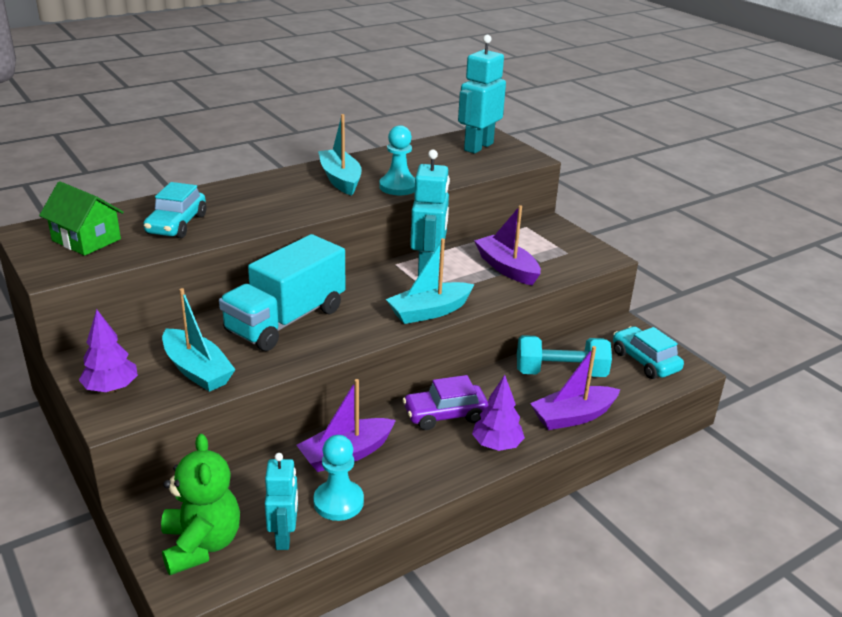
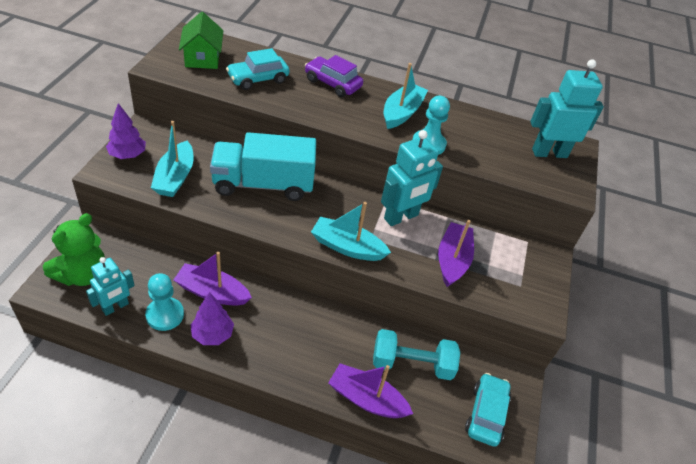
camera: 45 degrees right, 15 degrees up
(445, 415) = (297, 321): purple car -> purple car (332, 83)
(496, 445) = (291, 368): purple tree -> purple tree (212, 334)
(560, 373) = (412, 364): turquoise dumbbell -> turquoise dumbbell turned 45 degrees counterclockwise

